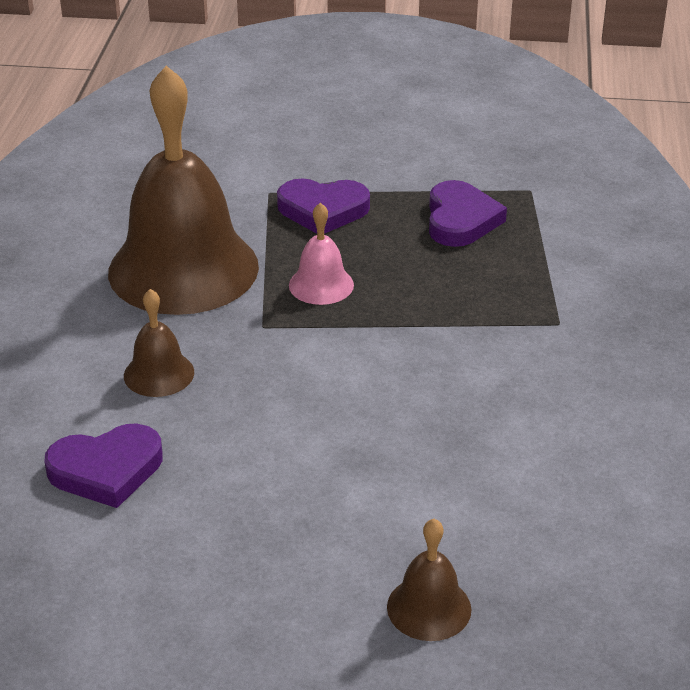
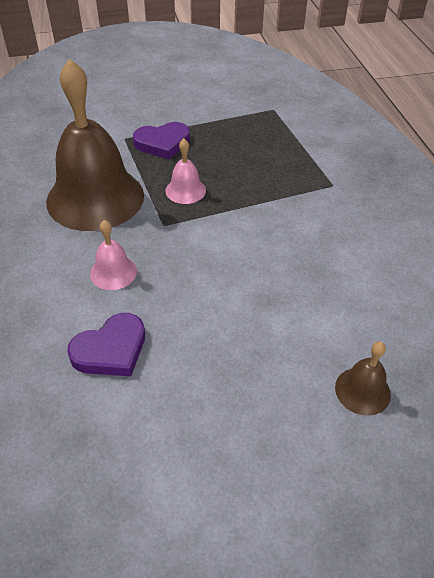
camera: 20 degrees left, 10 degrees up
(159, 374) = (113, 272): brown bell -> pink bell
(460, 220) = (245, 134): purple heart -> none

